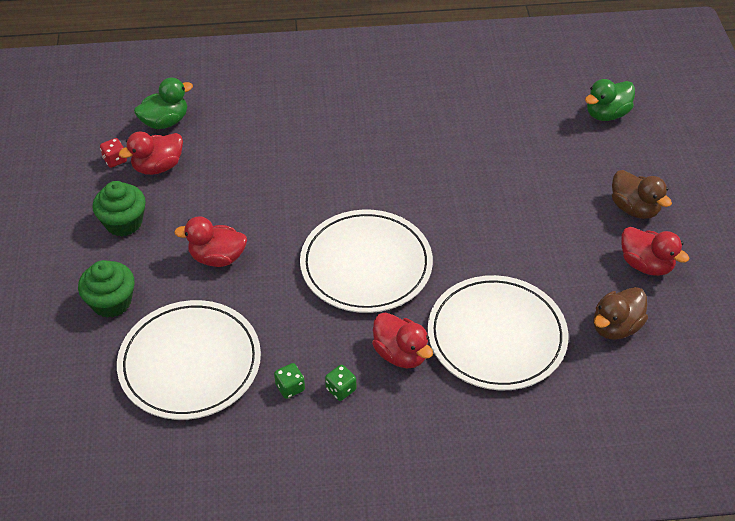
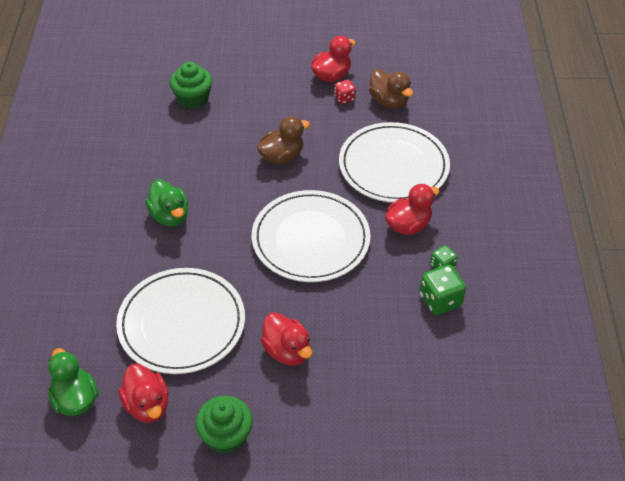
camera: 85 degrees left, 0 degrees up
(111, 302) = (334, 443): green cupcake -> green cupcake (193, 99)
(115, 160) = (126, 449): red dice -> red dice (344, 98)
(190, 363) = (412, 374): white plate -> white plate (181, 323)
(217, 257) = (287, 351): red duck -> red duck turned 45 degrees counterclockwise
(290, 387) = (440, 300): green dice -> green dice, size x1.68
(606, 114) = (163, 67): green duck -> green duck (170, 216)
(634, 208) = (274, 71): brown duck -> brown duck (281, 156)

